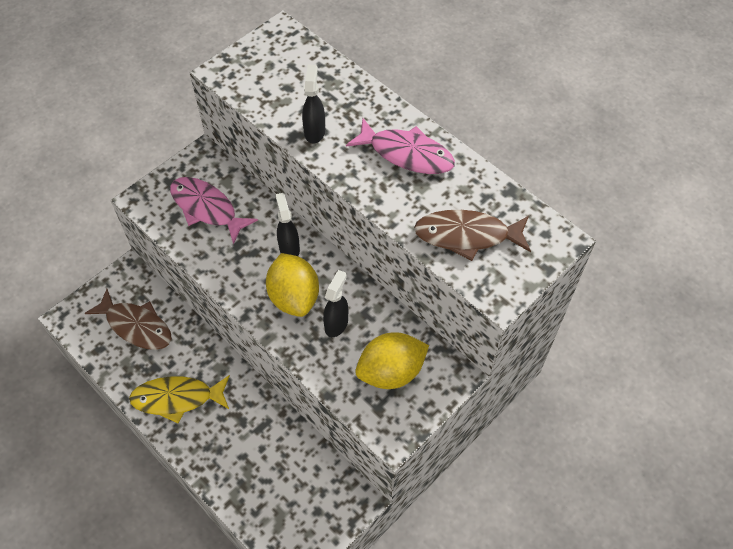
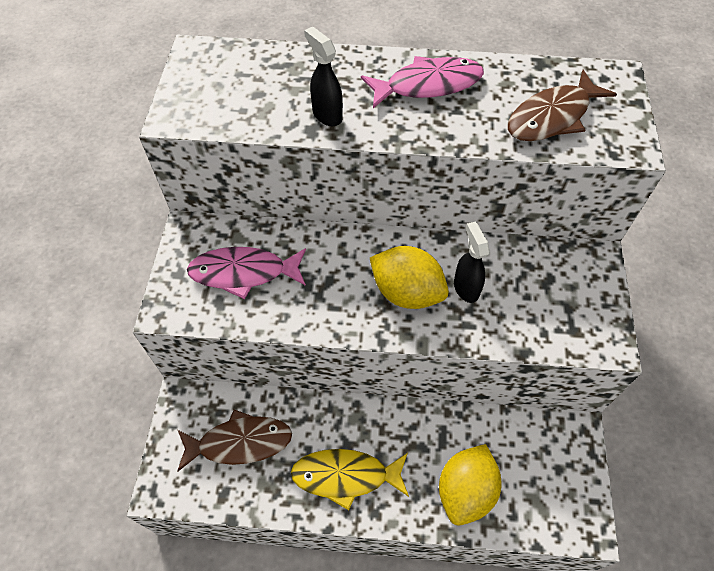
camera: 40 degrees left, 0 degrees up
(177, 398) = (345, 476): yellow fish -> yellow fish turned 45 degrees clockwise
(289, 248) = (357, 255): black spray bottle -> none
(391, 372) = (550, 293): yellow lemon -> yellow lemon (465, 491)

